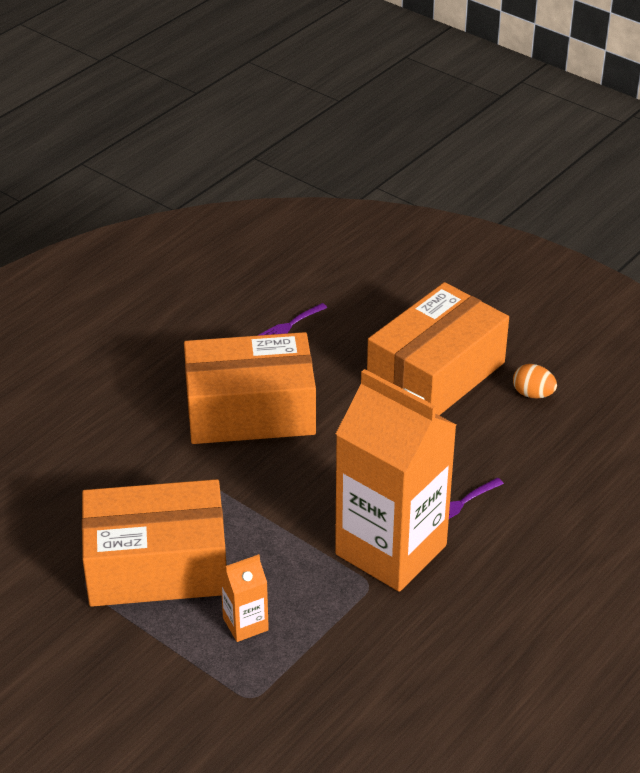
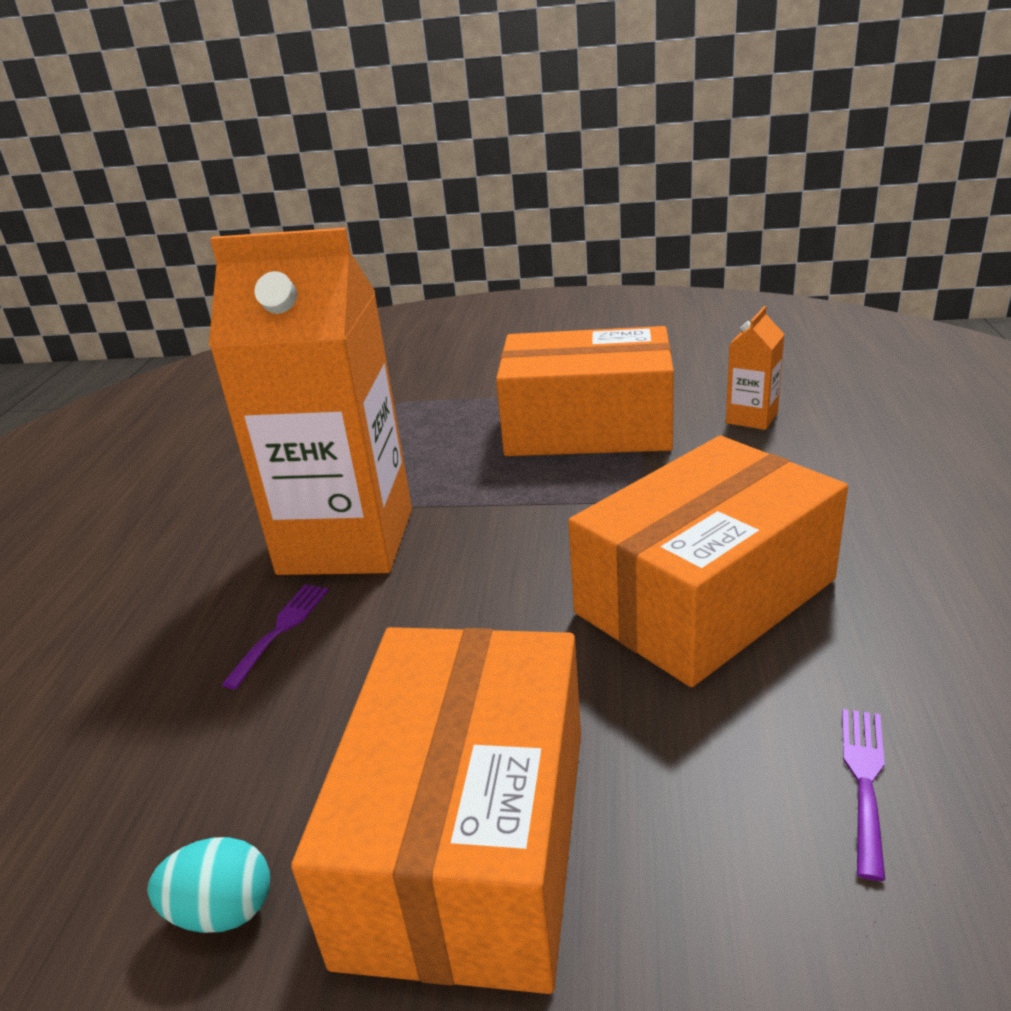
camera: 150 degrees right, 10 degrees down
(157, 566) = (588, 427): orange box -> orange box turned 45 degrees clockwise
(245, 624) = (451, 431): orange carton -> orange carton (751, 418)
(533, 394) = (222, 911): orange egg -> turquoise egg

